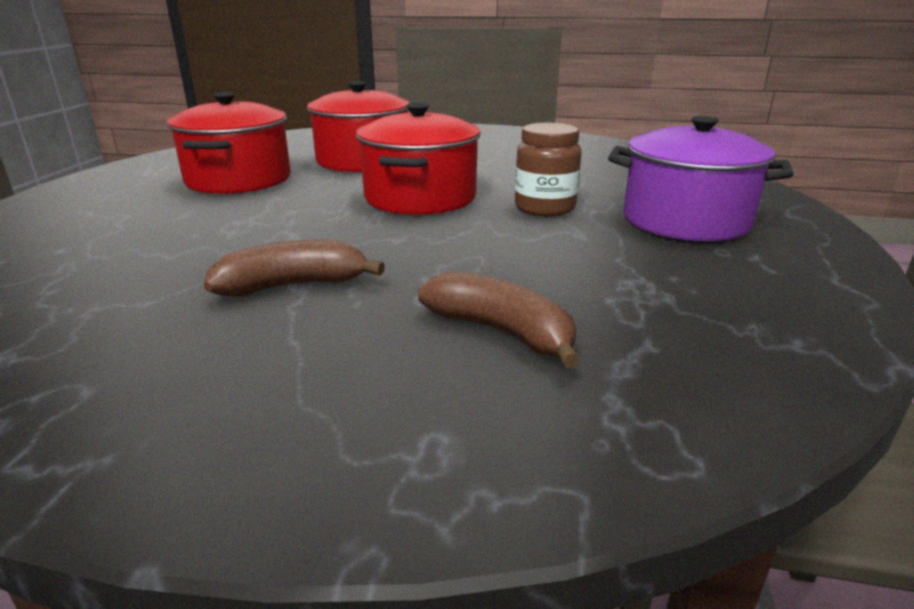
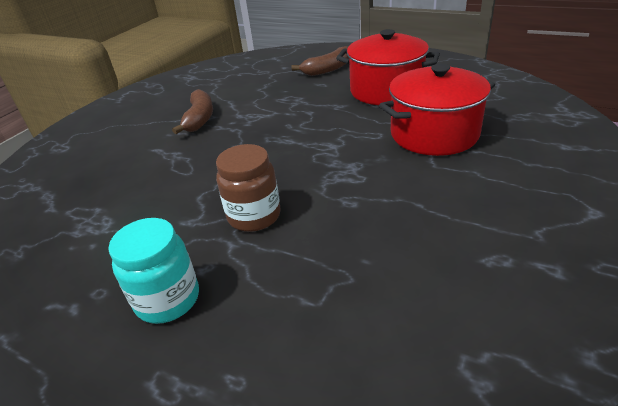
camera: 110 degrees right, 10 degrees up
(420, 198) = (312, 158): red pot -> none
(502, 332) = (105, 168): brown banana -> brown banana (328, 69)
(685, 220) = (168, 299): purple pot -> turquoise jar

